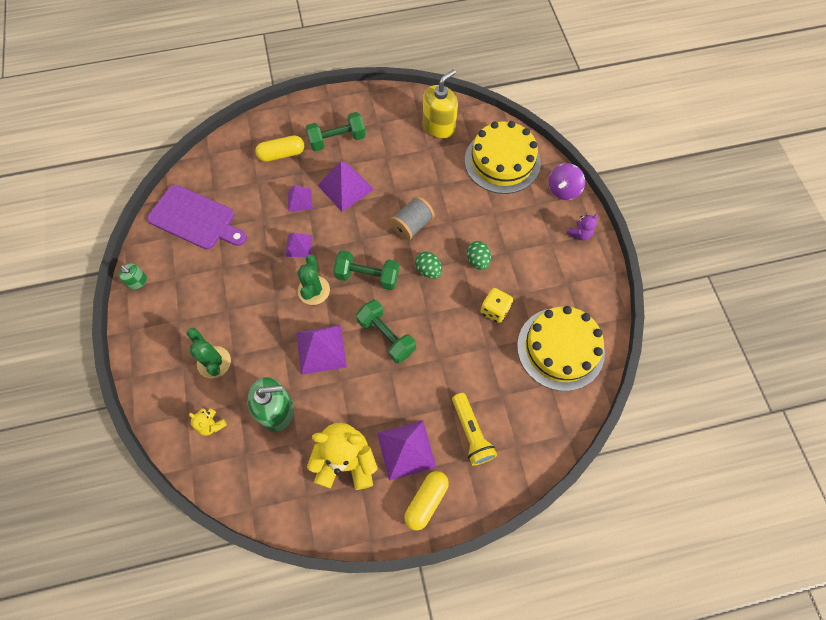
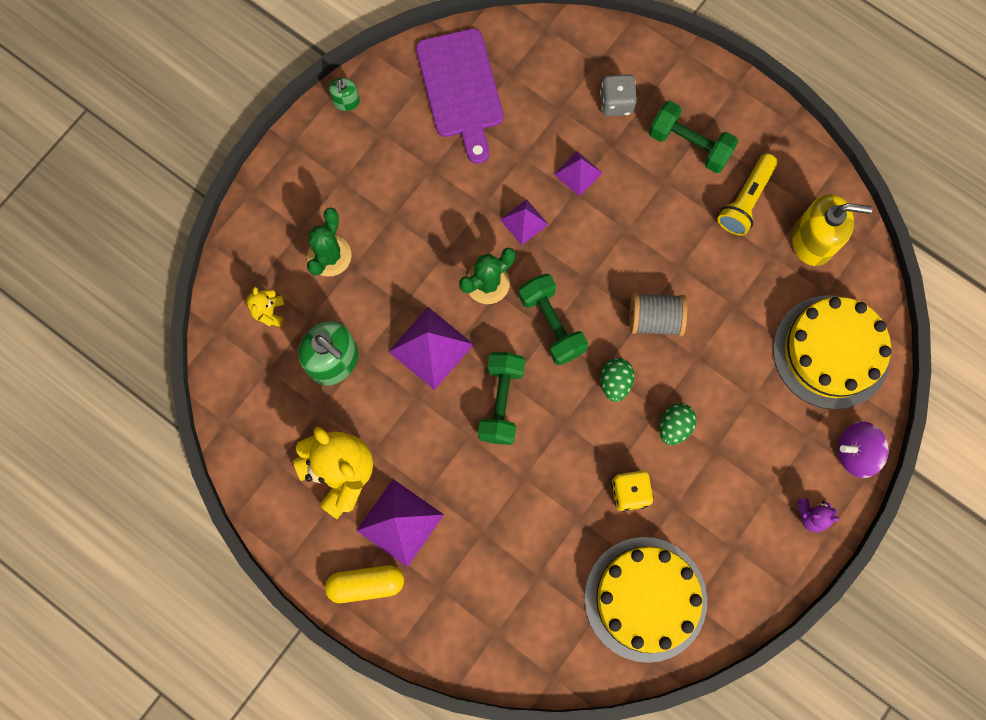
camera: 50 degrees right, 10 degrees up
(281, 154) = (616, 103): yellow capsule -> grey dice
(345, 187) = (637, 207): purple pyramid -> none
(471, 433) = (471, 575): yellow flashlight -> yellow flashlight (745, 200)

